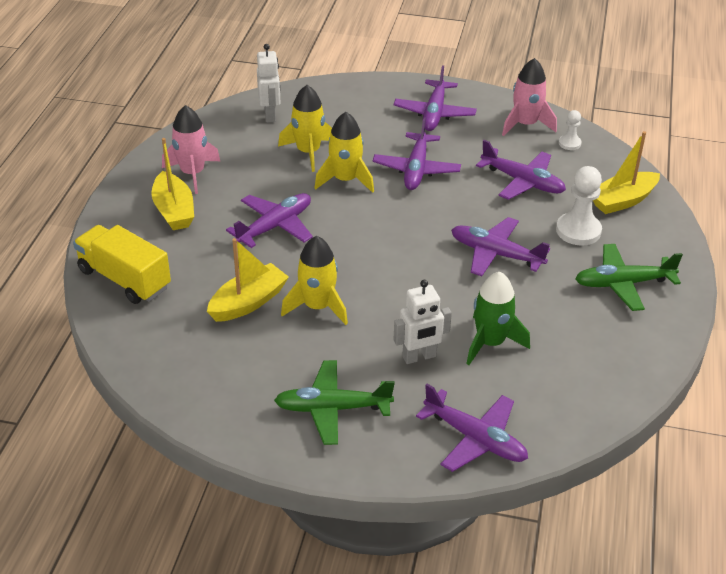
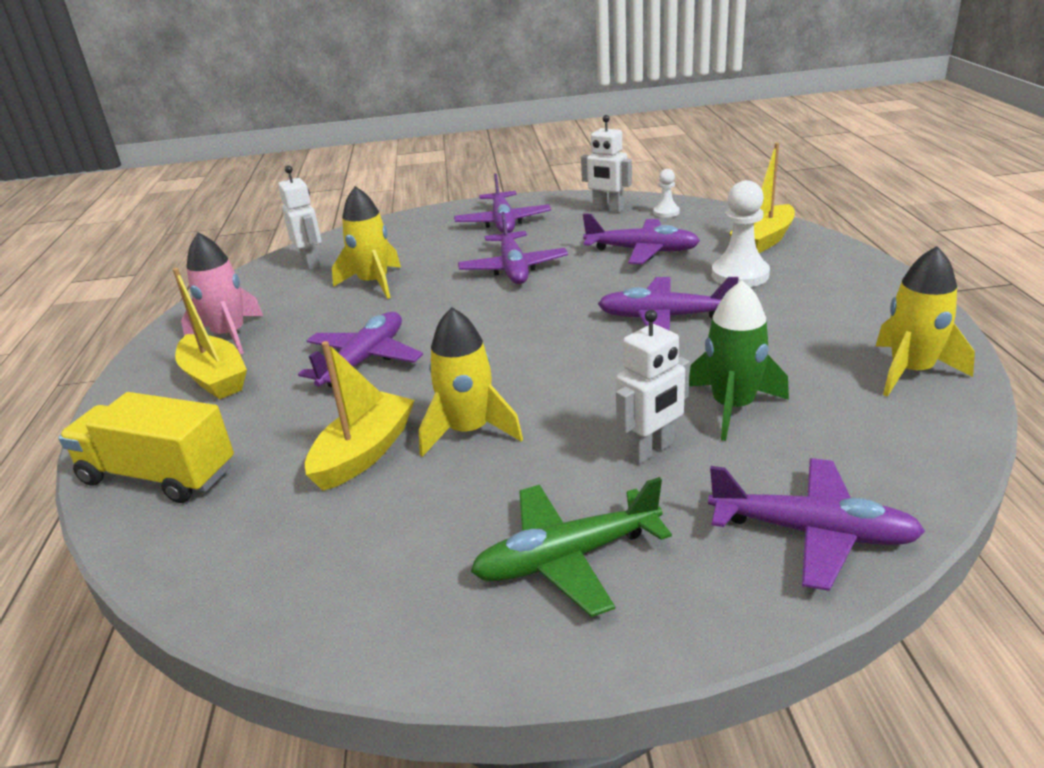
camera: 15 degrees left, 10 degrees down
(345, 180) = (433, 296): yellow rocket -> yellow rocket (910, 371)
(525, 124) = (608, 209): pink rocket -> white robot
(623, 283) = (835, 307): green plane -> none

